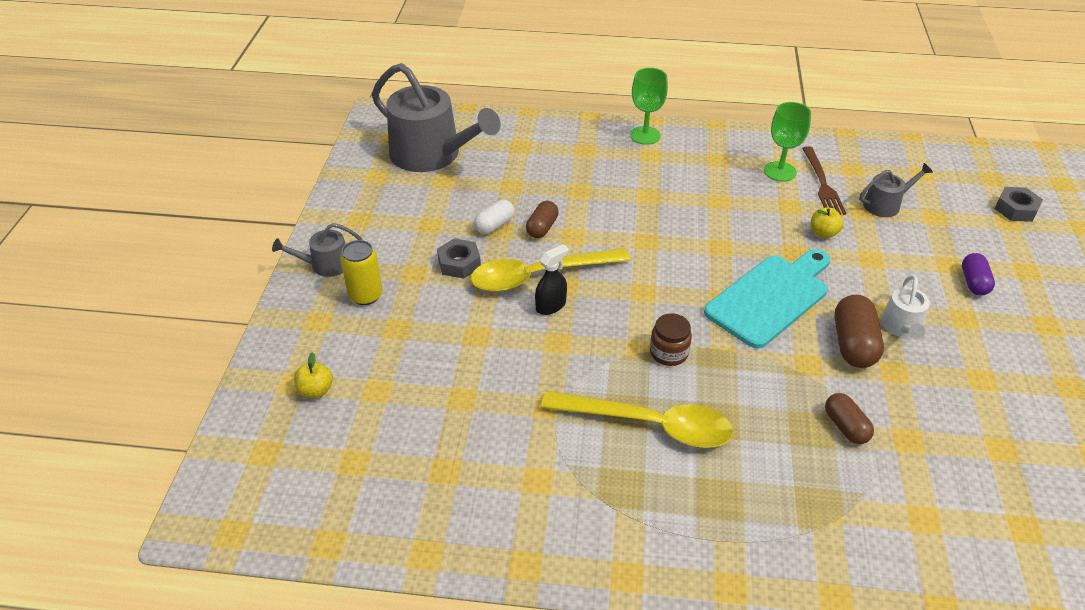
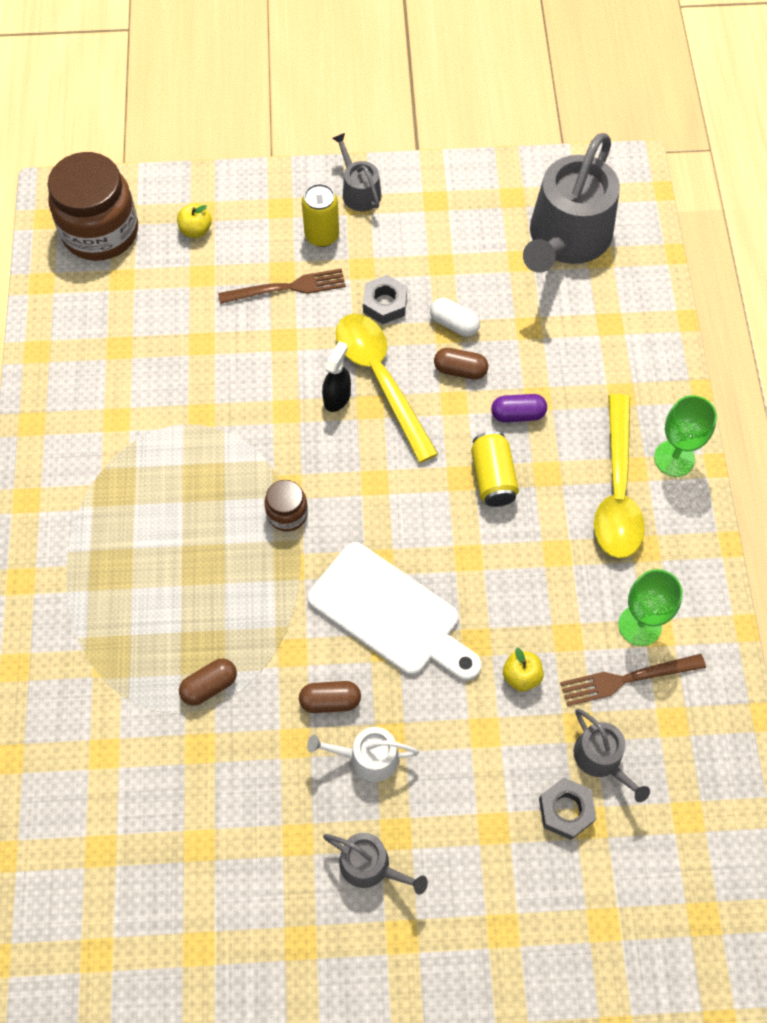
camera: 80 degrees right, 20 degrees up
(279, 477) = (100, 232): none -> brown jar
(417, 327) = (287, 288): none -> brown fork
(551, 305) = (337, 397): black spray bottle -> black spray bottle turned 105 degrees counterclockwise
(648, 224) = (493, 477): none -> yellow can
(649, 425) = (189, 503): yellow spoon -> yellow spoon (617, 490)
(770, 297) = (390, 613): turquoise cutting board -> white cutting board
(853, 344) = (330, 701): brown capsule -> brown capsule, size x0.64
(973, 283) = (464, 855): purple capsule -> purple capsule (517, 414)
(994, 336) = (371, 866): none -> grey watering can
(1015, 209) = (636, 941): grey nut -> grey nut (566, 810)

